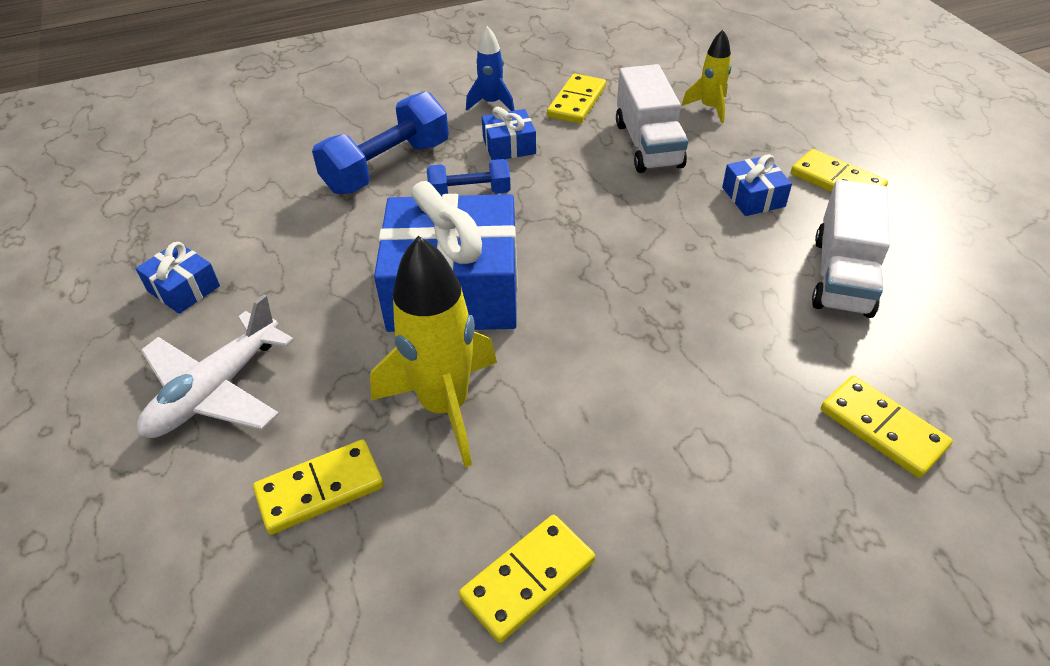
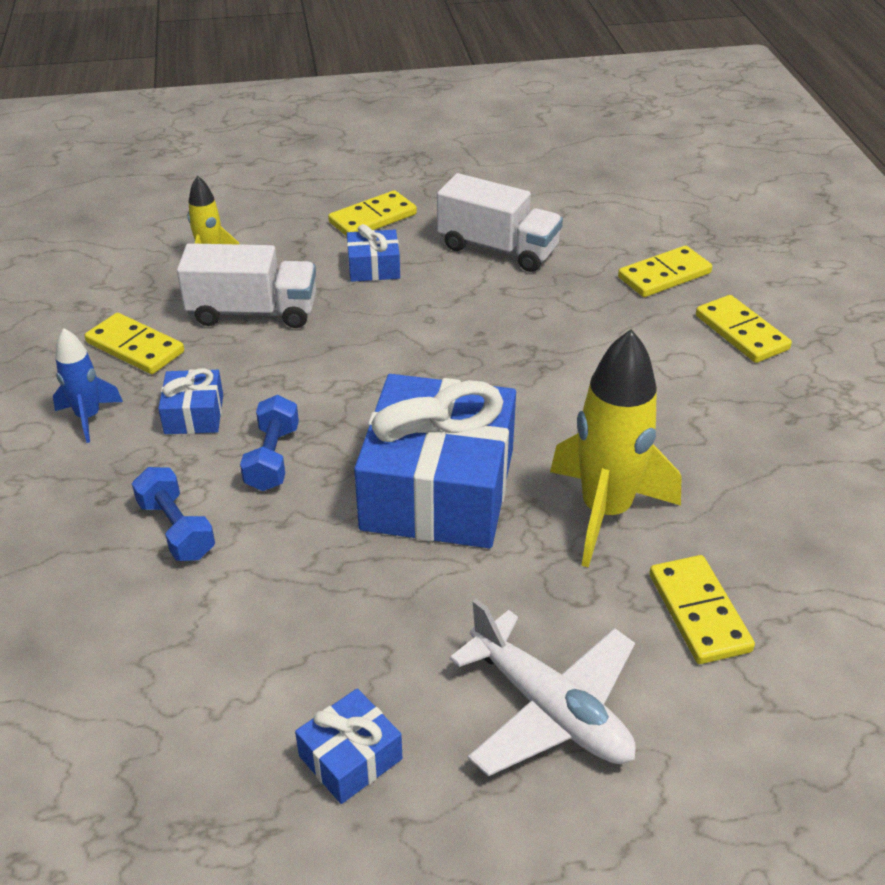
camera: 80 degrees left, 5 degrees down
(387, 167) = (176, 529): blue dumbbell -> blue dumbbell, size x0.59
(528, 579) = (795, 480): yellow domino -> yellow domino (741, 332)

